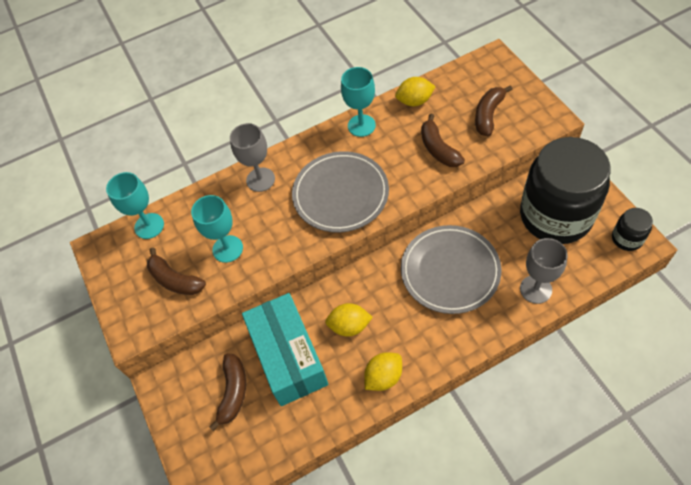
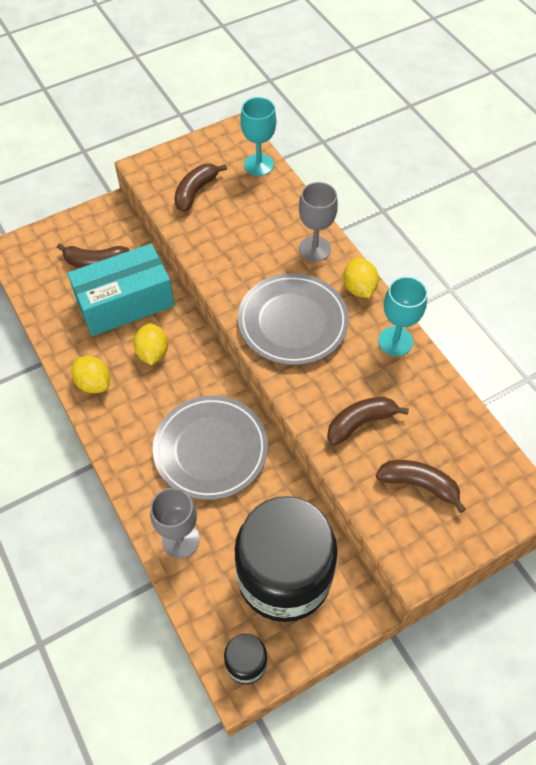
camera: 80 degrees right, 0 degrees up
(227, 249) = (228, 228): turquoise goblet -> none
(414, 101) = (438, 399): yellow lemon -> yellow lemon (359, 288)

